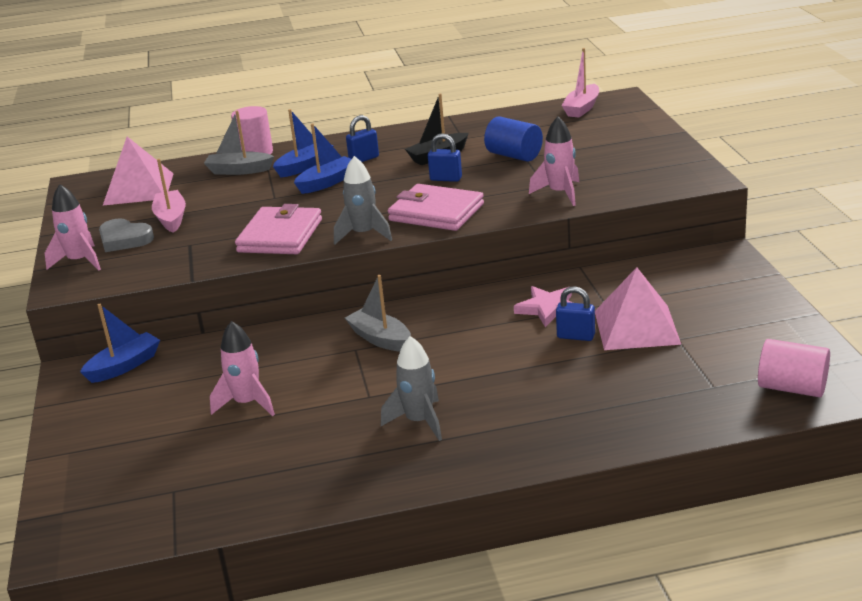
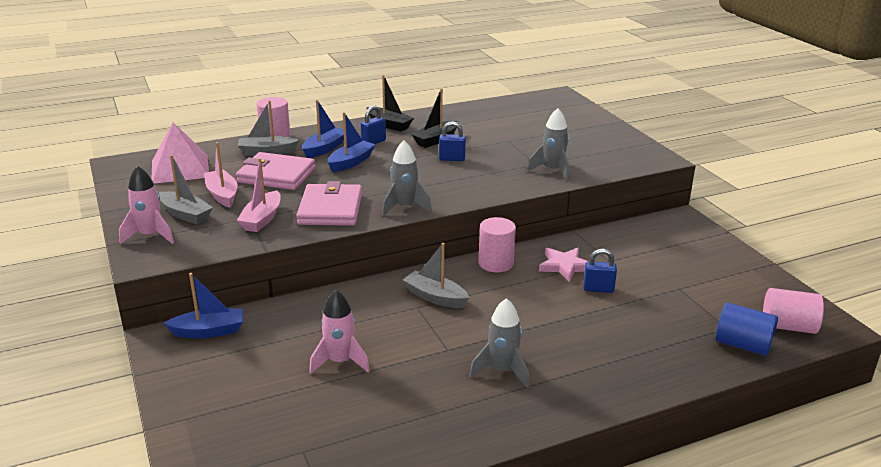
camera: 15 degrees left, 0 degrees up
(124, 239) = (185, 214): grey heart -> grey boat
(124, 366) = (209, 331): blue boat -> blue boat turned 45 degrees clockwise
(391, 138) = (389, 125): none -> black boat
(436, 212) = (458, 187): pink wallet -> pink wallet (276, 175)
(467, 303) = (496, 263): none -> pink cylinder
(514, 155) = (499, 140): blue cylinder -> blue cylinder (742, 345)
(560, 193) = (552, 171): pink rocket -> grey rocket
(582, 108) = (533, 102): pink boat -> pink boat (262, 219)
(636, 327) = (642, 280): pink pyramid -> none

